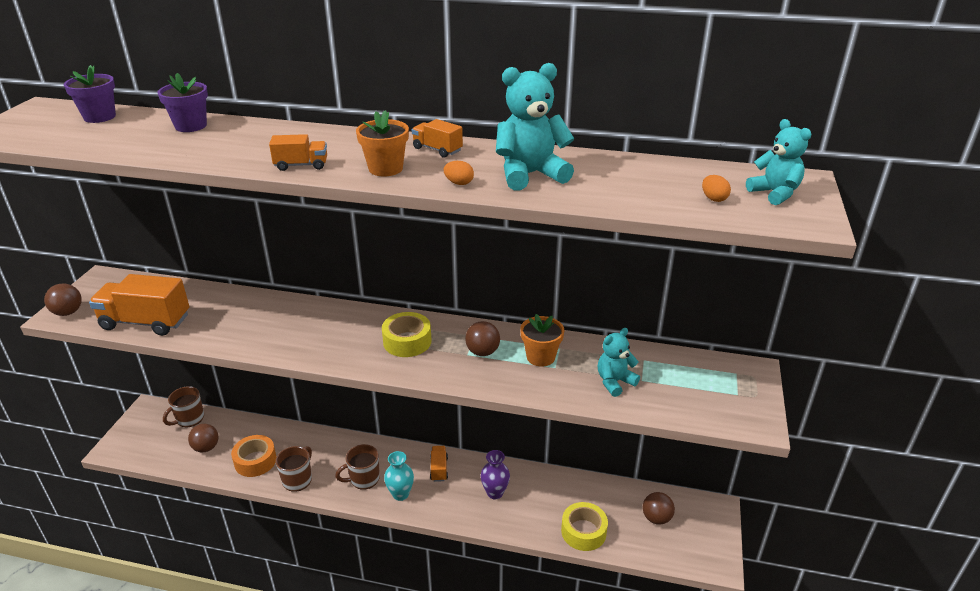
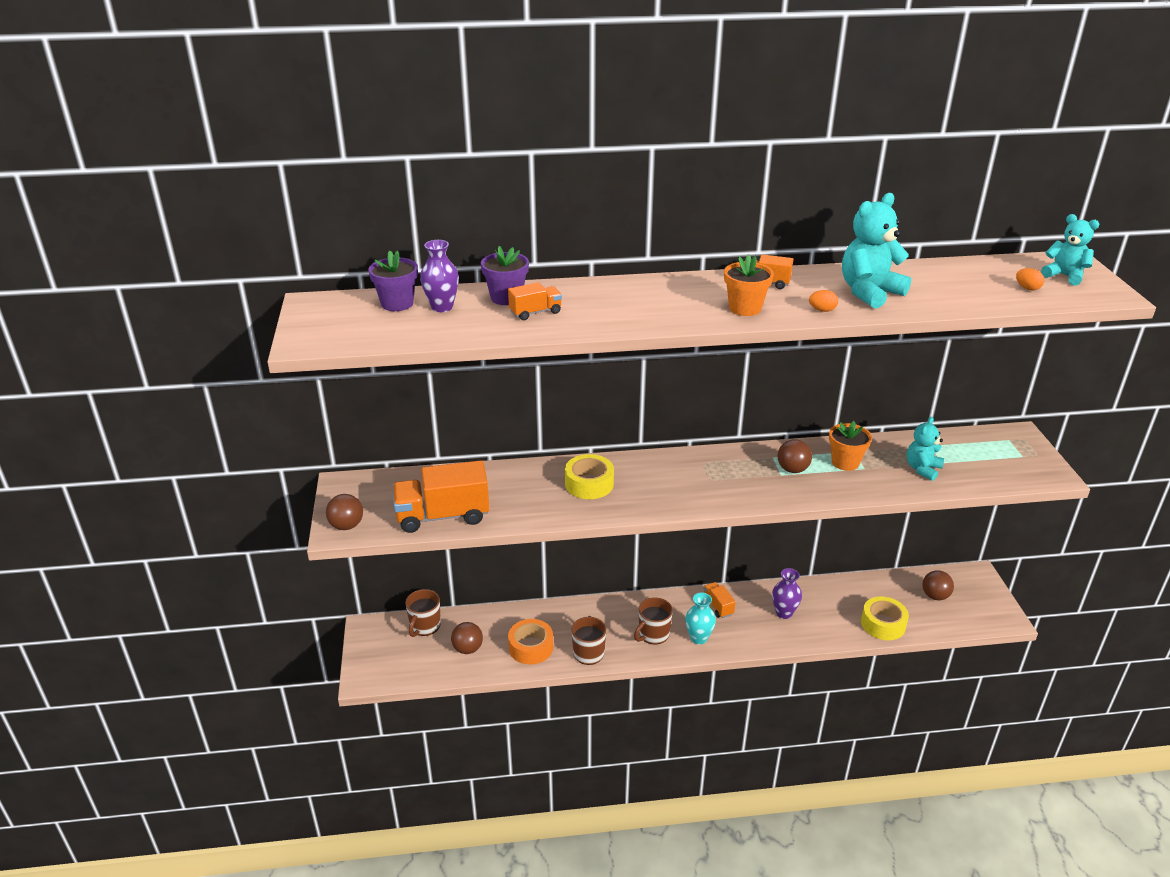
camera: 20 degrees left, 0 degrees up
(129, 125) = (442, 307): none -> purple vase
(301, 165) = (667, 318): orange truck -> orange truck (535, 312)
(407, 341) = (717, 476): yellow tape -> yellow tape (589, 484)

